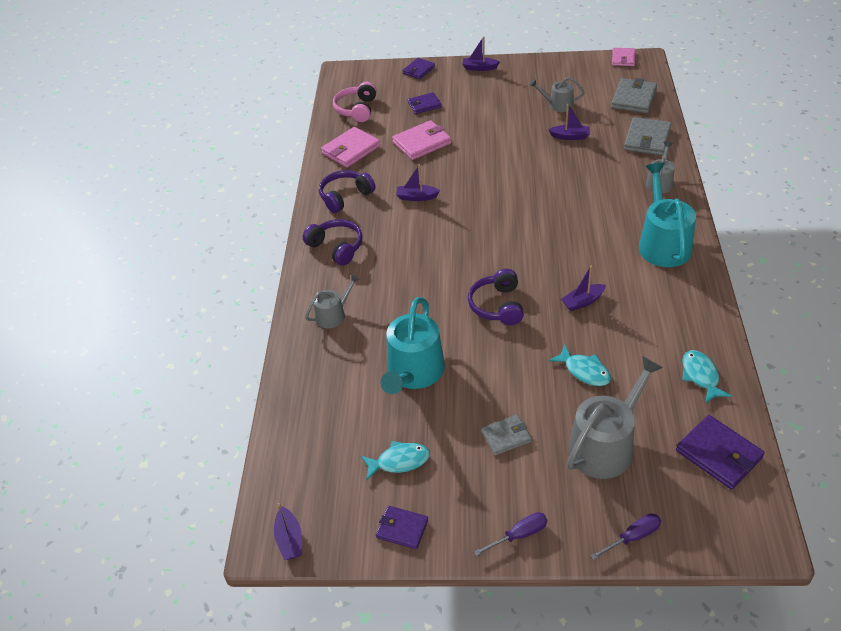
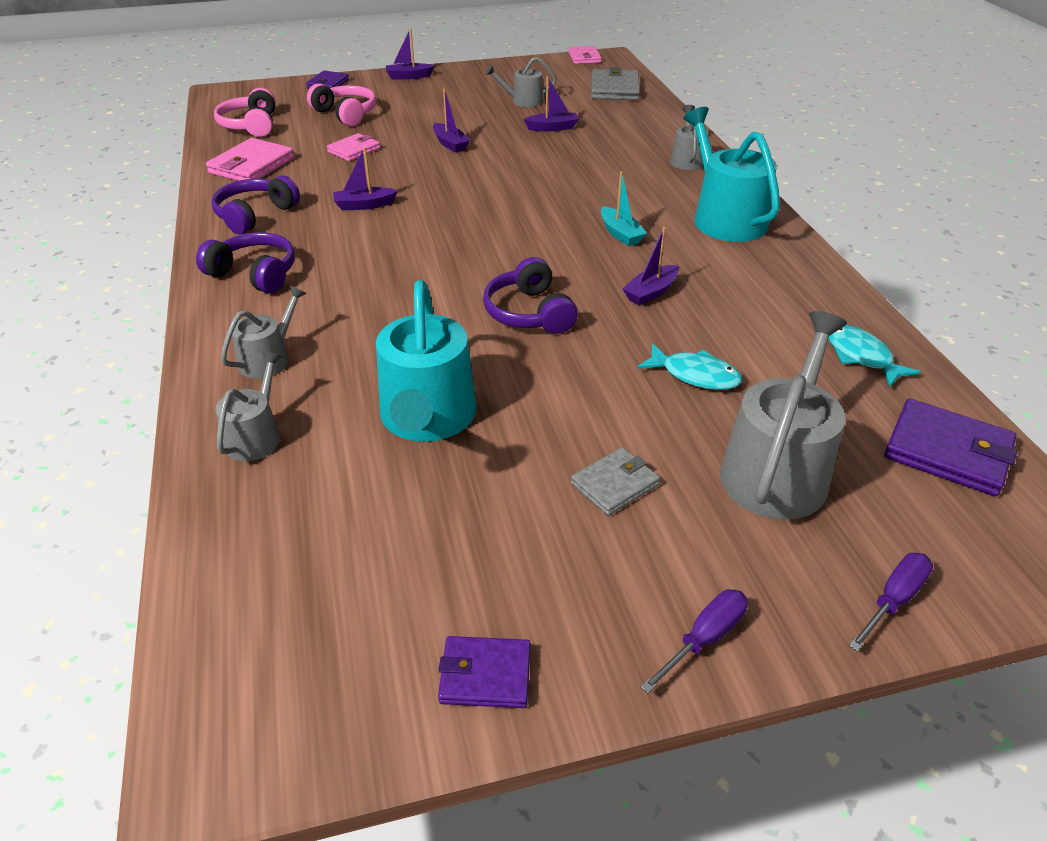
camera: 20 degrees left, 5 degrees down
(289, 539) = (258, 748): purple boat -> purple boat (450, 144)
(317, 367) = (256, 436): none -> grey watering can
(399, 461) = (444, 557): turquoise fish -> none
(422, 143) = (354, 150): pink wallet -> pink wallet, size x0.63
(424, 105) = (346, 114): purple wallet -> pink headphones
(582, 247) = (620, 234): none -> turquoise boat
(647, 139) = (650, 122): grey wallet -> none

